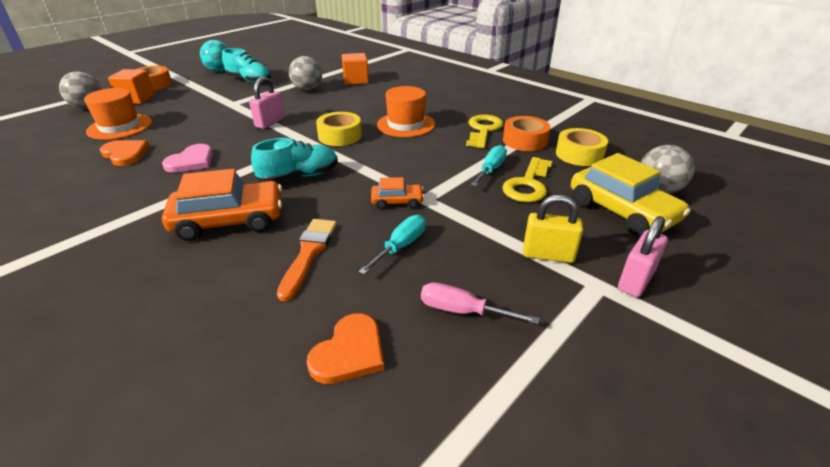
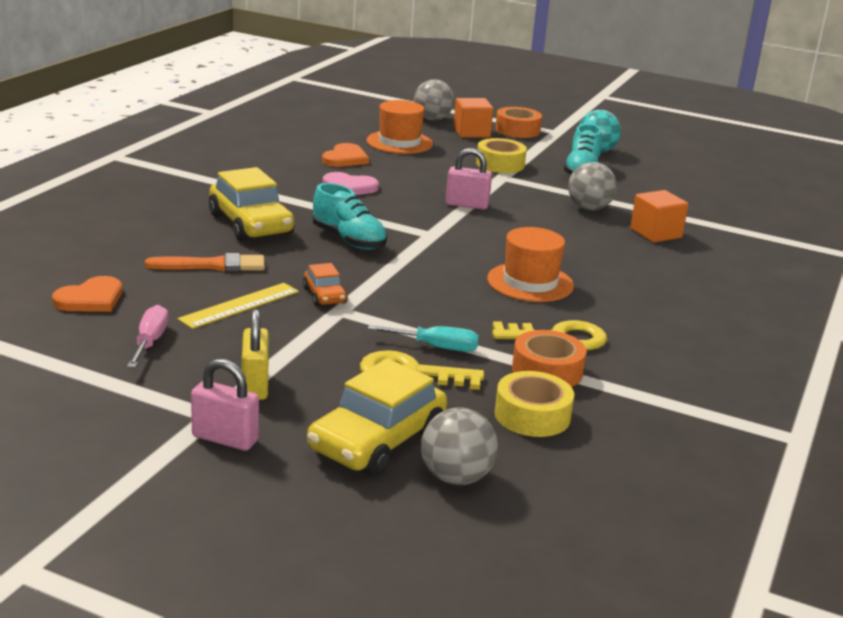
camera: 70 degrees right, 10 degrees down
(229, 220) = (251, 224): orange car -> yellow car
(340, 136) = (462, 247): yellow tape -> yellow tape (500, 164)
(349, 352) = (91, 299): orange heart -> orange heart turned 60 degrees counterclockwise
(400, 246) = (240, 305): turquoise screwdriver -> yellow ruler

